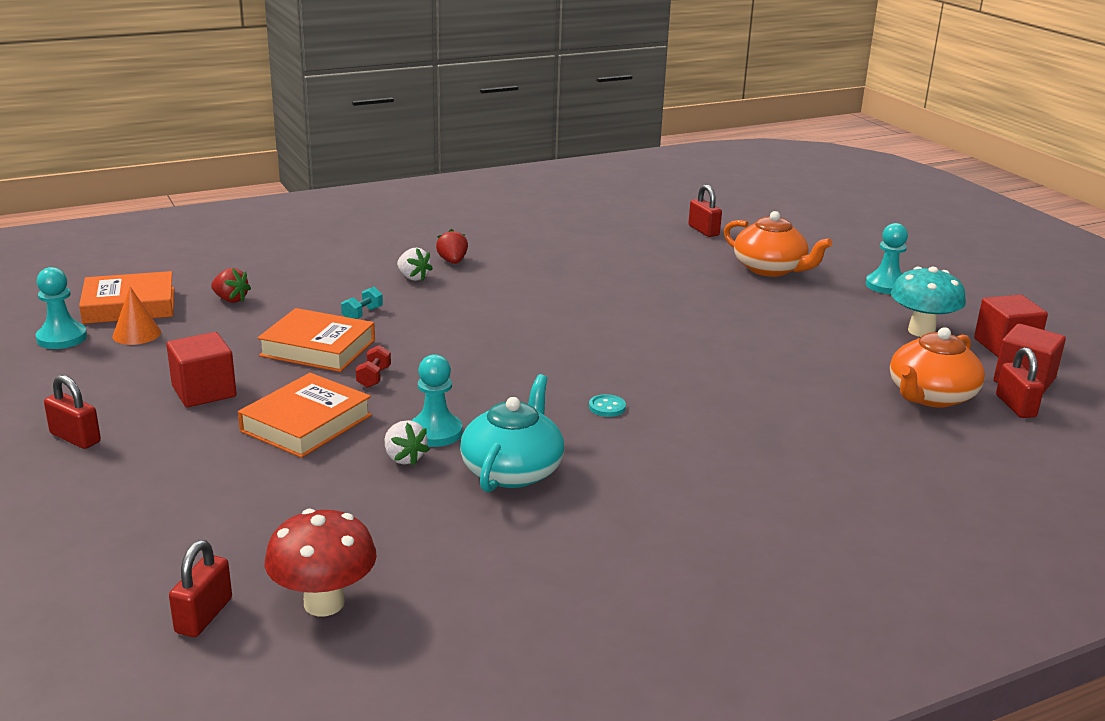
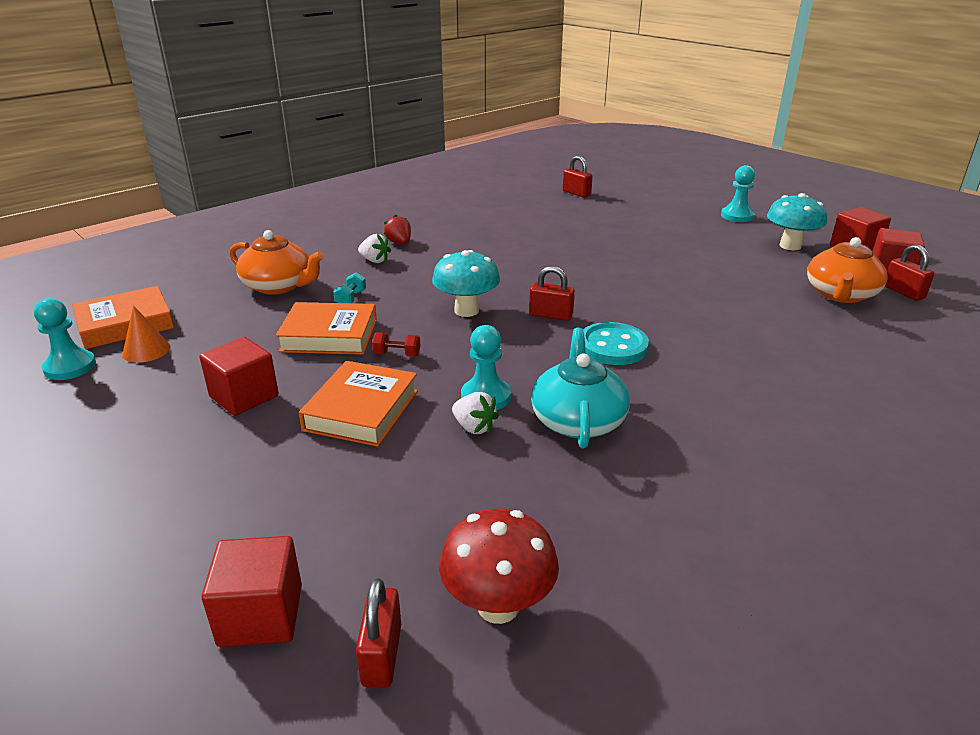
camera: 15 degrees left, 5 degrees up
(75, 438) = (133, 471): red padlock -> red padlock (550, 315)
(124, 567) = (261, 615): none -> red cube
(230, 299) = (222, 304): red strawberry -> none
(374, 377) = (397, 354): red dumbbell -> red dumbbell turned 75 degrees counterclockwise
(475, 345) = (466, 311): none -> turquoise mushroom
(607, 407) = (613, 346): turquoise button -> turquoise button, size x2.13
(770, 269) = (647, 215): orange teapot -> orange teapot (278, 286)

